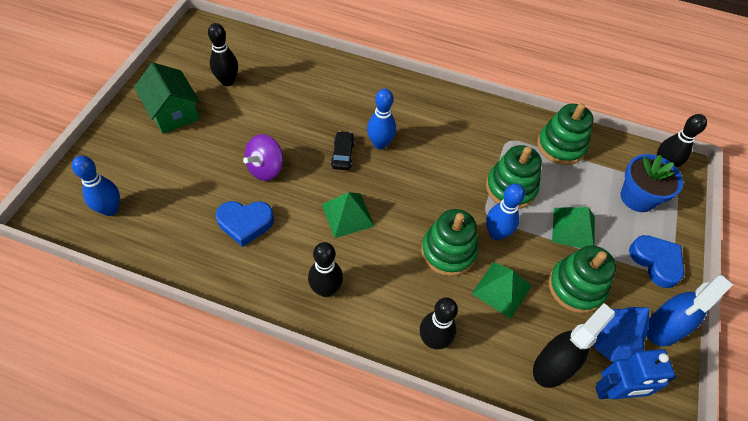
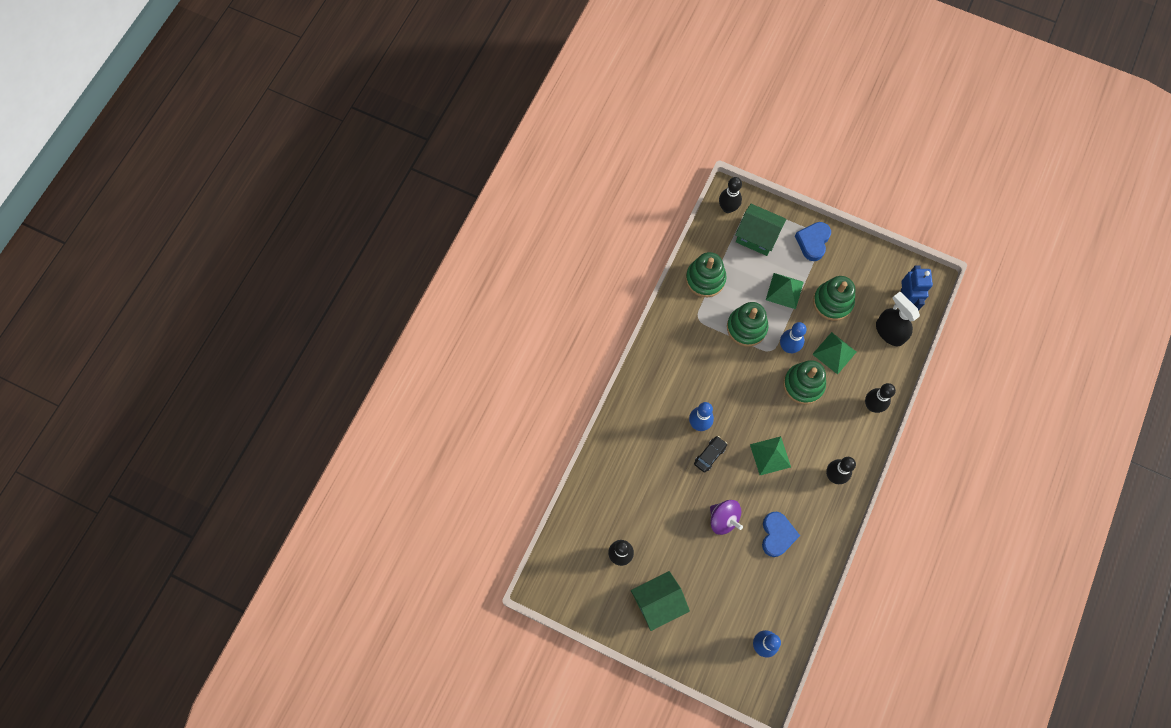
camera: 80 degrees left, 15 degrees up
(342, 154) = (710, 455): black car -> black car turned 120 degrees clockwise
(610, 341) = (872, 291): blue tree -> none
(637, 197) = (757, 236): blue flower pot -> green house
(656, 262) = (813, 242): blue heart -> blue heart turned 45 degrees counterclockwise
(664, 327) = (862, 254): blue spray bottle -> none

